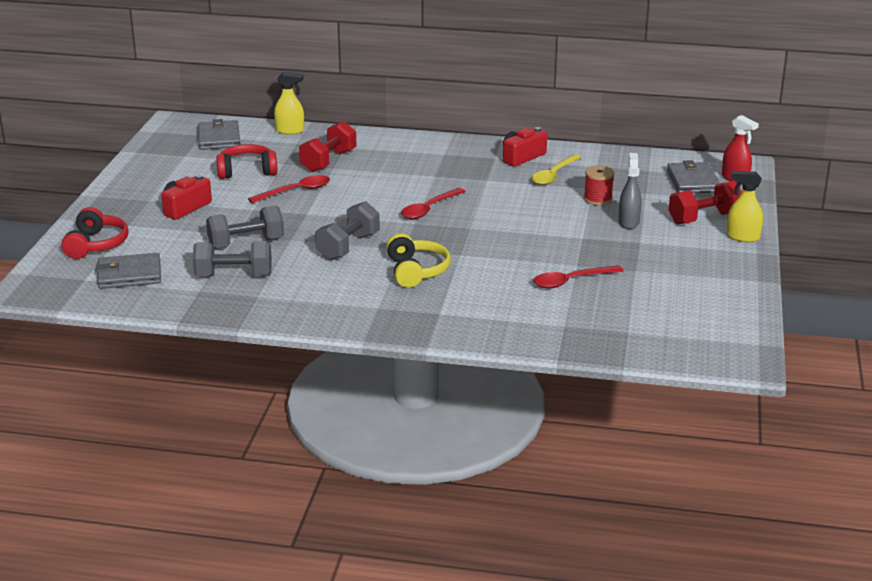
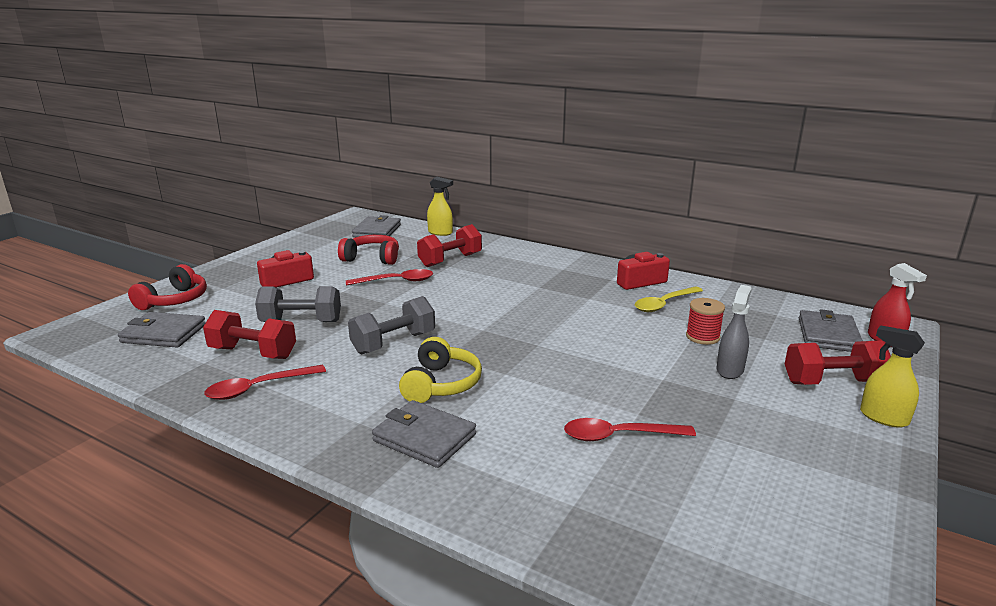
camera: 20 degrees right, 5 degrees down
(234, 276) = (253, 353): grey dumbbell -> red dumbbell
(429, 209) = (508, 318): red spoon -> red spoon (258, 388)
(435, 308) = (424, 437): none -> grey wallet

